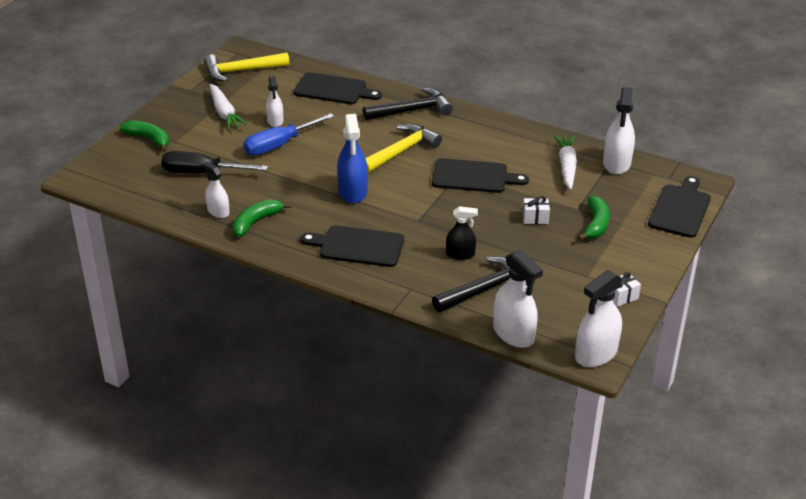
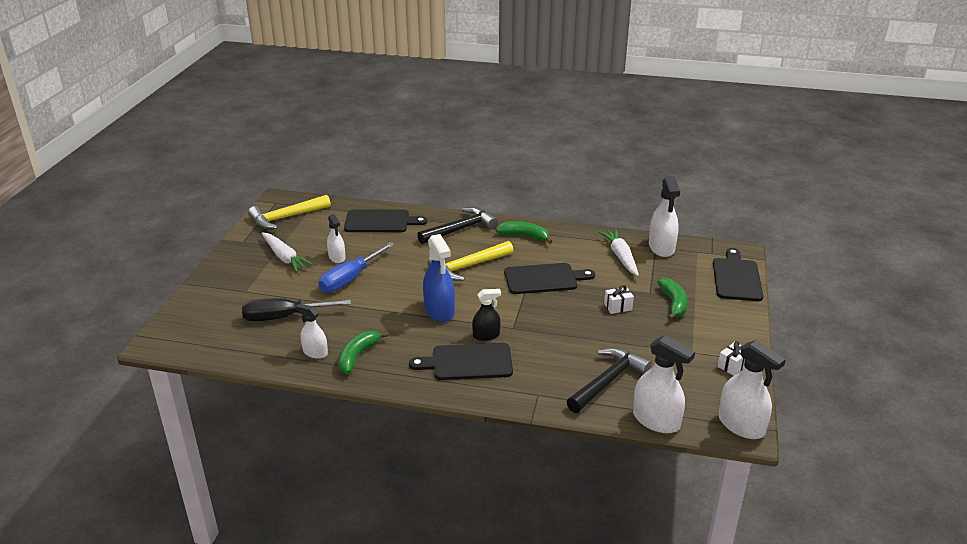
camera: 15 degrees left, 5 degrees down
(149, 139) = (218, 293): green banana -> green banana (524, 236)
(401, 151) = (468, 267): yellow hammer -> yellow hammer turned 150 degrees counterclockwise
(460, 254) = (568, 352): black spray bottle -> black spray bottle (486, 335)
(596, 354) = (741, 425): white spray bottle -> white spray bottle turned 75 degrees counterclockwise

